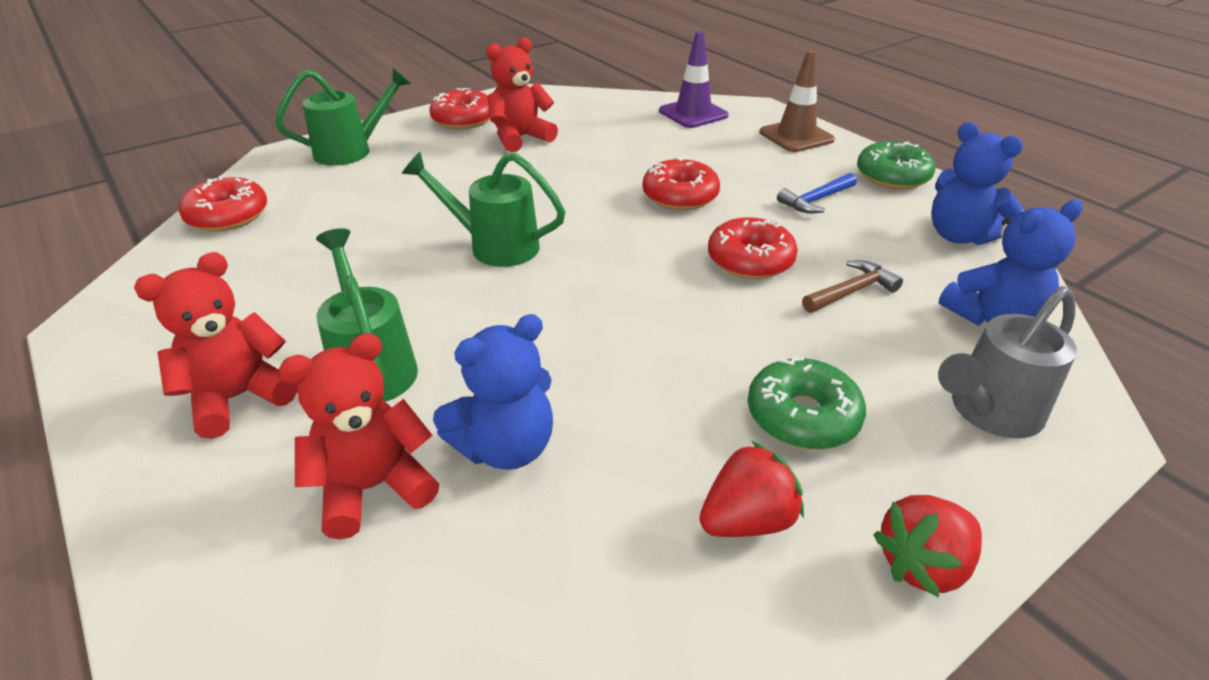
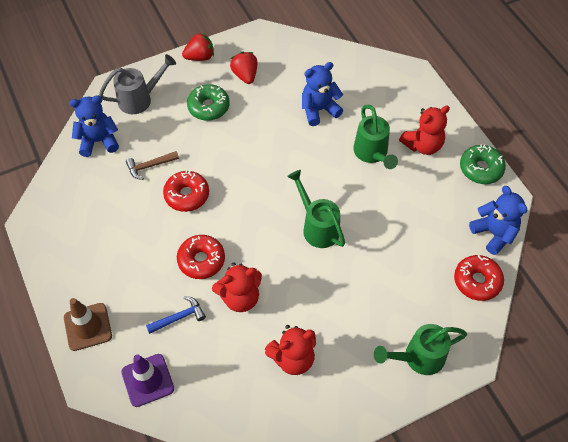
camera: 170 degrees left, 20 degrees up
(373, 488) = (364, 102): red teddy bear -> red teddy bear (240, 297)
(463, 120) = (336, 400): red donut -> none
(495, 246) = (317, 227): green watering can -> green watering can turned 150 degrees counterclockwise
(747, 520) = (245, 75): red strawberry -> red strawberry turned 90 degrees clockwise
(816, 200) = (122, 243): blue hammer -> blue hammer (179, 317)
(892, 176) = (58, 261): green donut -> green donut (481, 169)
(959, 236) = (66, 198): blue teddy bear -> blue teddy bear (494, 233)

